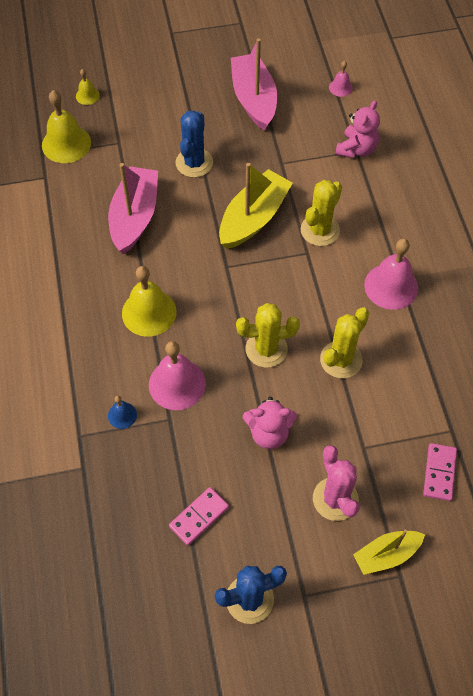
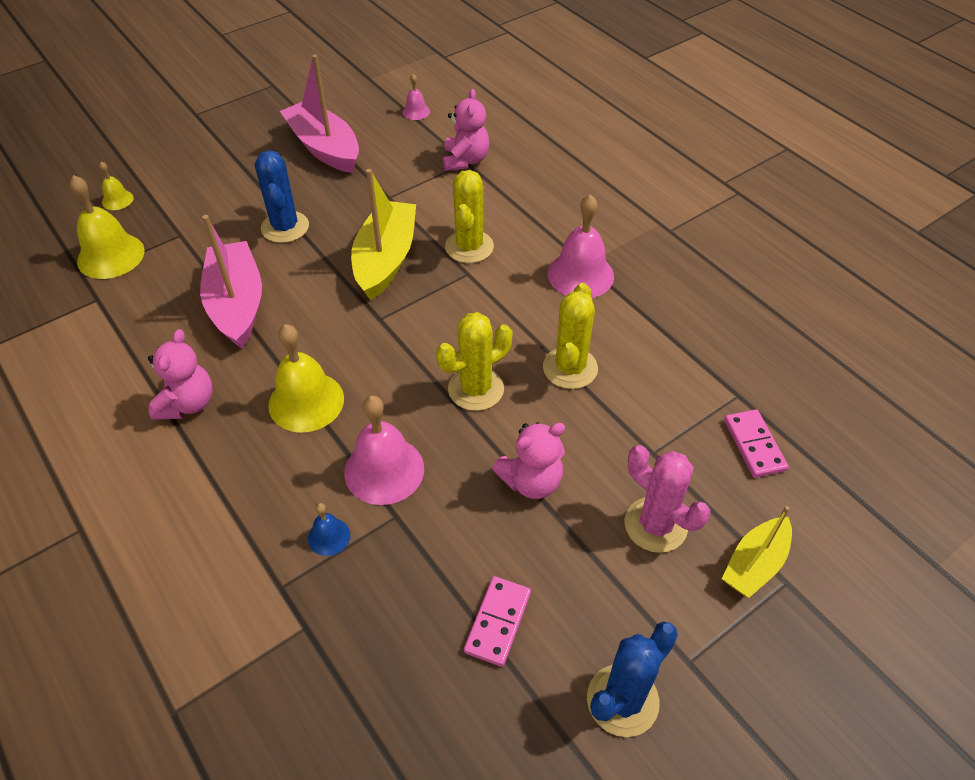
camera: 25 degrees left, 10 degrees down
(73, 283) = (187, 403): none -> pink teddy bear

